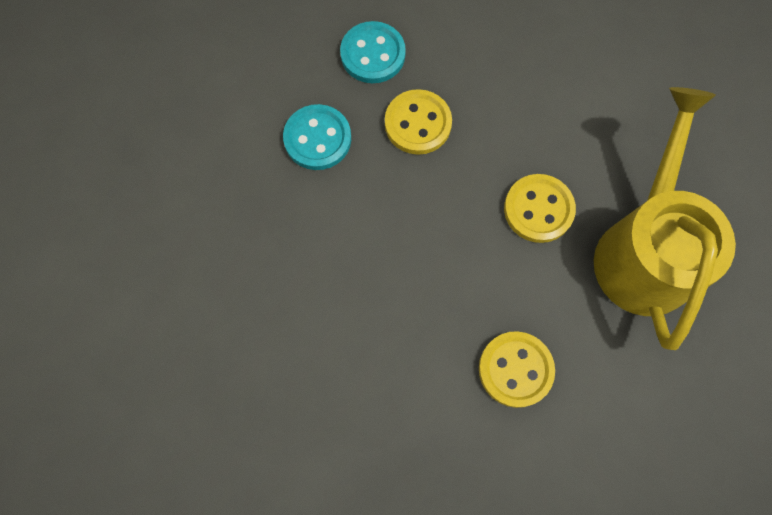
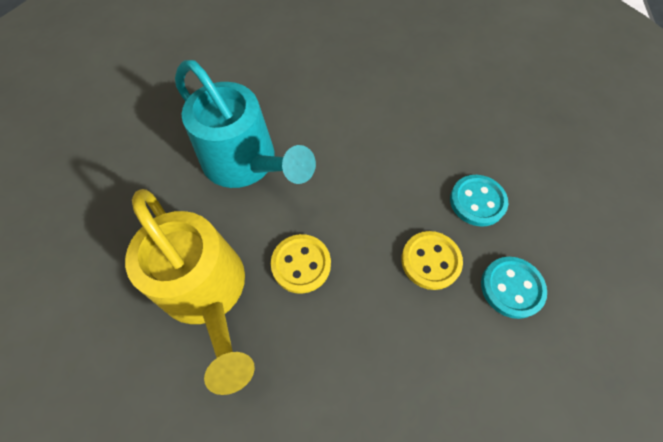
camera: 140 degrees right, 10 degrees down
(515, 369) = (246, 163): yellow button -> turquoise watering can

